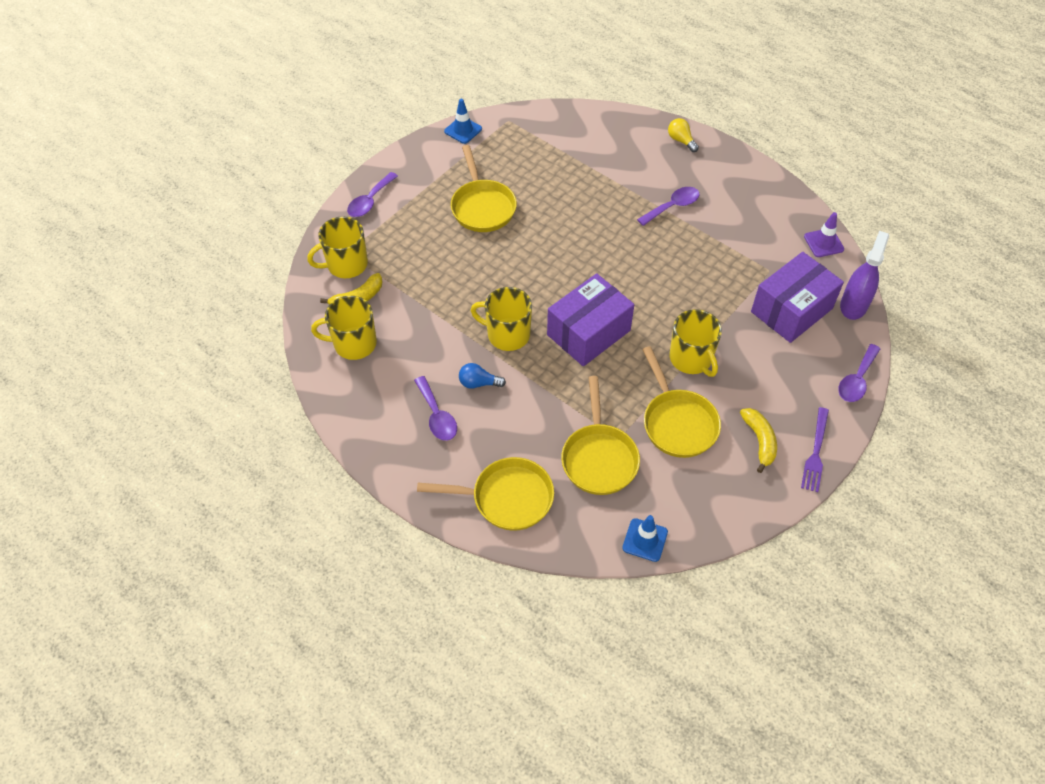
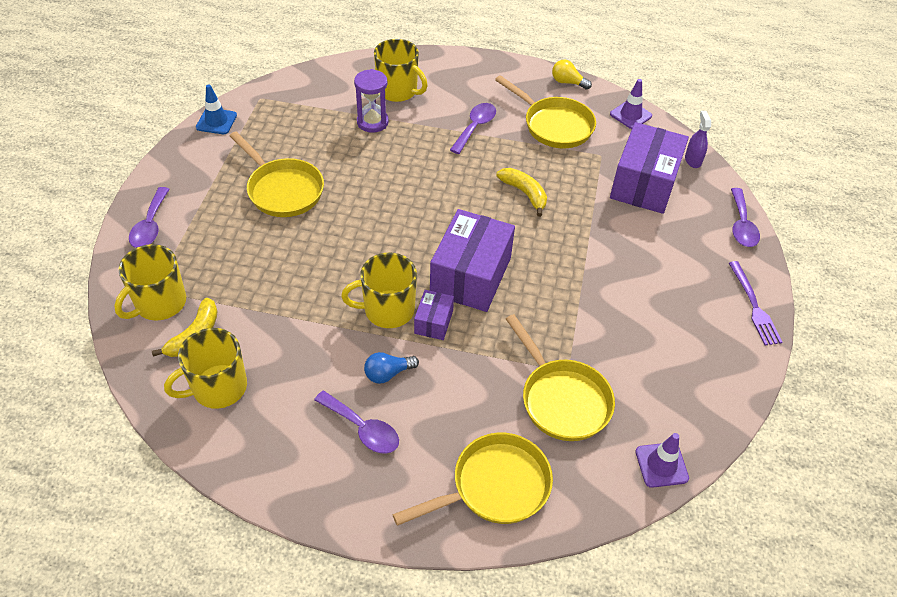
camera: 30 degrees left, 5 degrees down
(536, 358) = (433, 322): none -> purple box
(587, 172) = (372, 122): none -> purple hourglass
(645, 540) = (661, 465): blue traffic cone -> purple traffic cone
(678, 423) = (614, 330): yellow pan -> yellow pan (554, 125)
(681, 140) = (444, 66): yellow light bulb -> yellow light bulb (567, 82)
(691, 359) = (585, 263): yellow mug -> yellow mug (398, 91)
(759, 441) = (699, 316): yellow banana -> yellow banana (524, 193)
(853, 305) = (693, 160): purple spray bottle -> purple spray bottle, size x0.60

